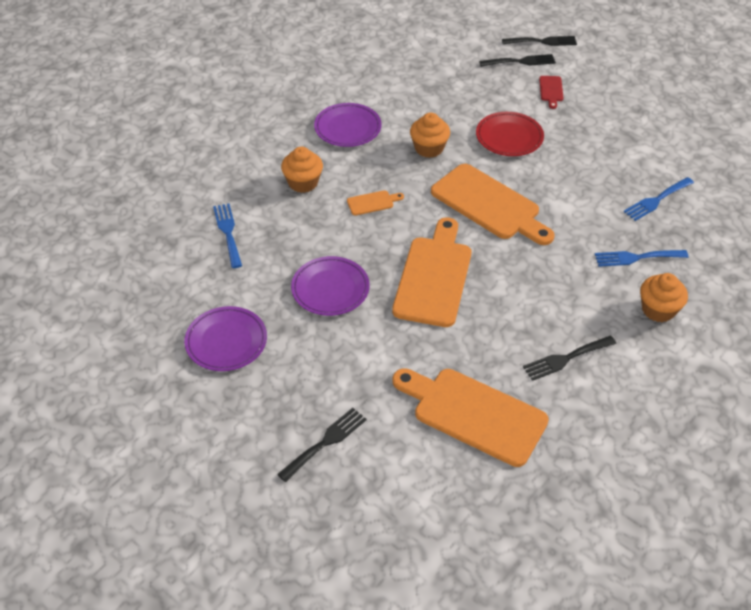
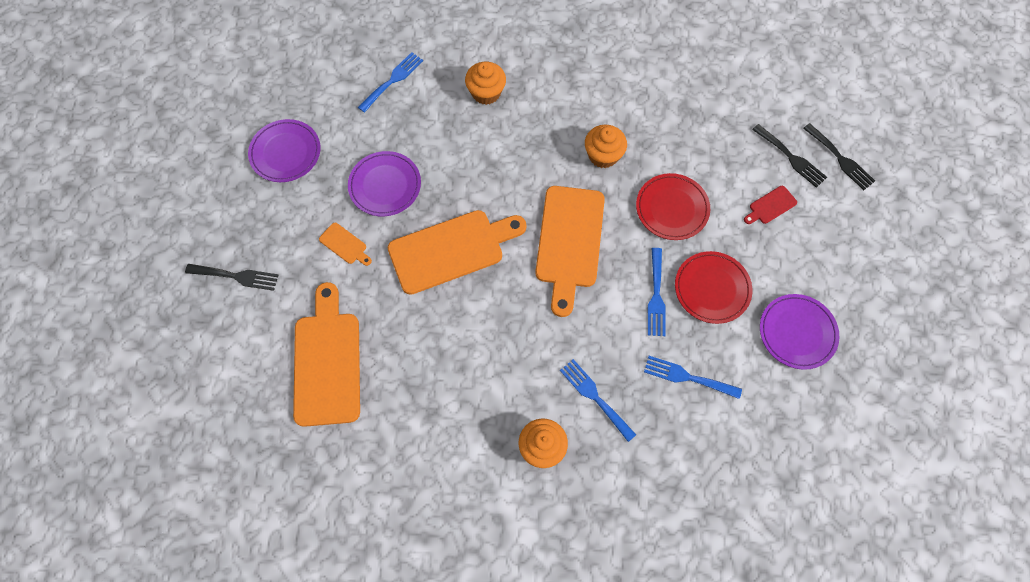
camera: 55 degrees right, 20 degrees up
(347, 128) = (578, 81): purple plate -> purple plate (797, 332)
(372, 202) = (502, 155): orange cutting board -> orange cutting board (345, 245)
(566, 359) = (431, 400): black fork -> none
(576, 182) = (656, 296): none -> blue fork
(594, 151) = (712, 288): none -> red plate

